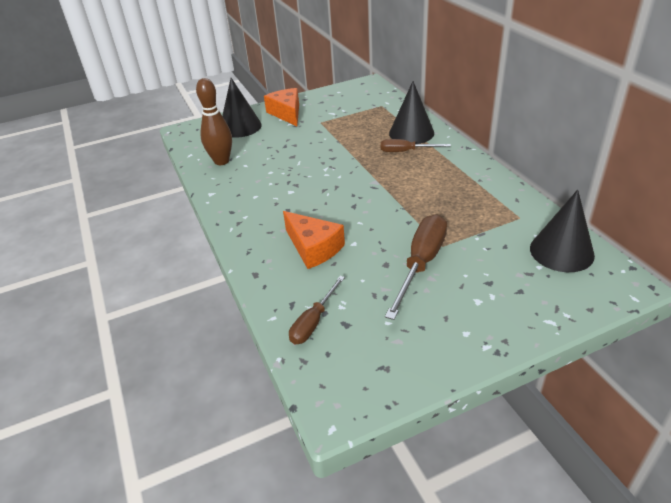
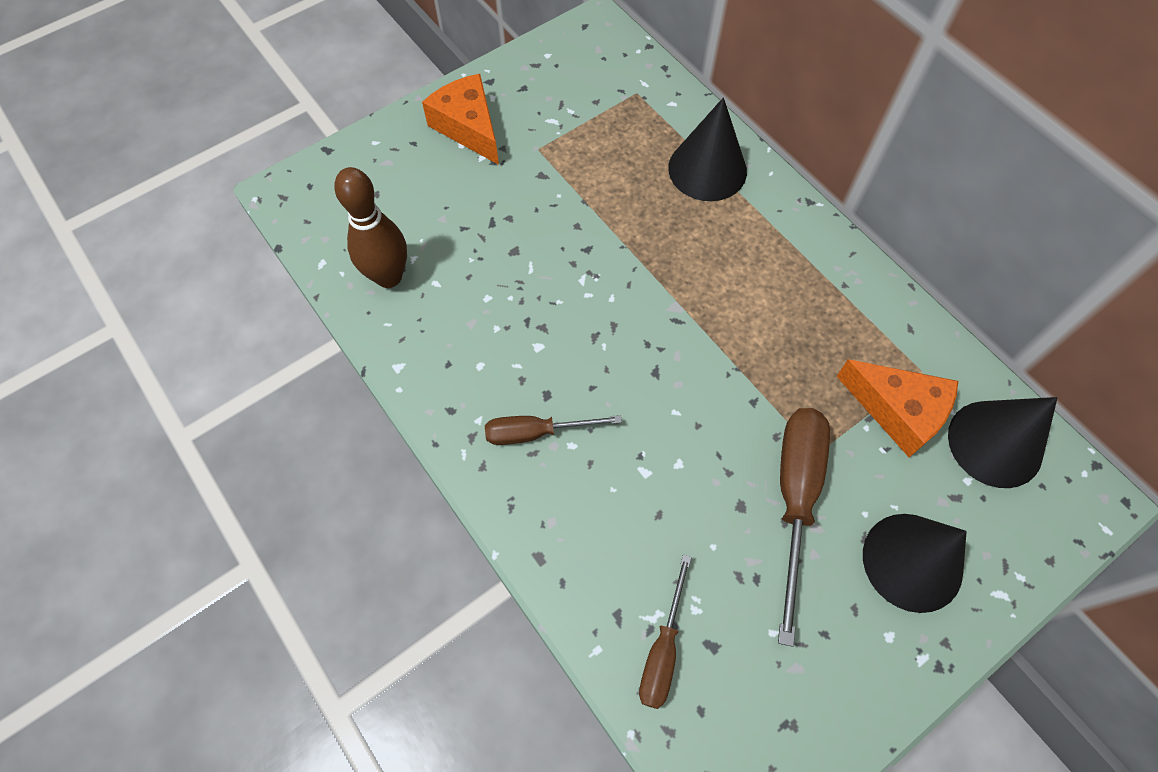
camera: 15 degrees left, 25 degrees up
(240, 127) = (391, 174): black cone -> black cone (912, 562)
(313, 248) = (617, 484): orange cheese -> orange cheese (898, 411)
(406, 151) = (709, 221): brown screwdriver -> brown screwdriver (536, 432)

